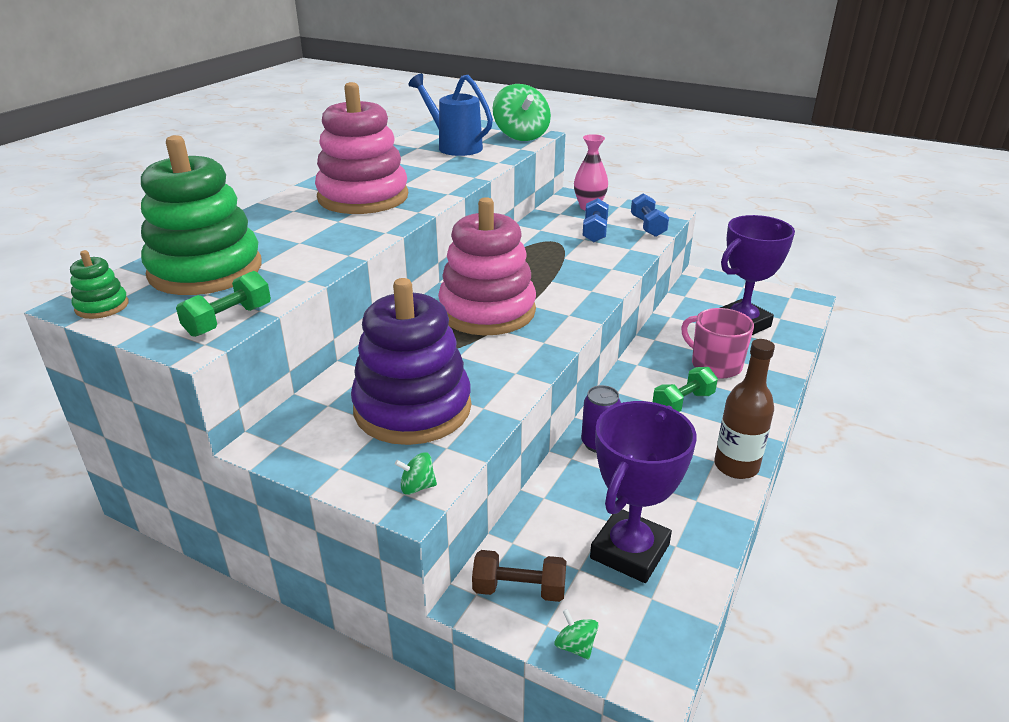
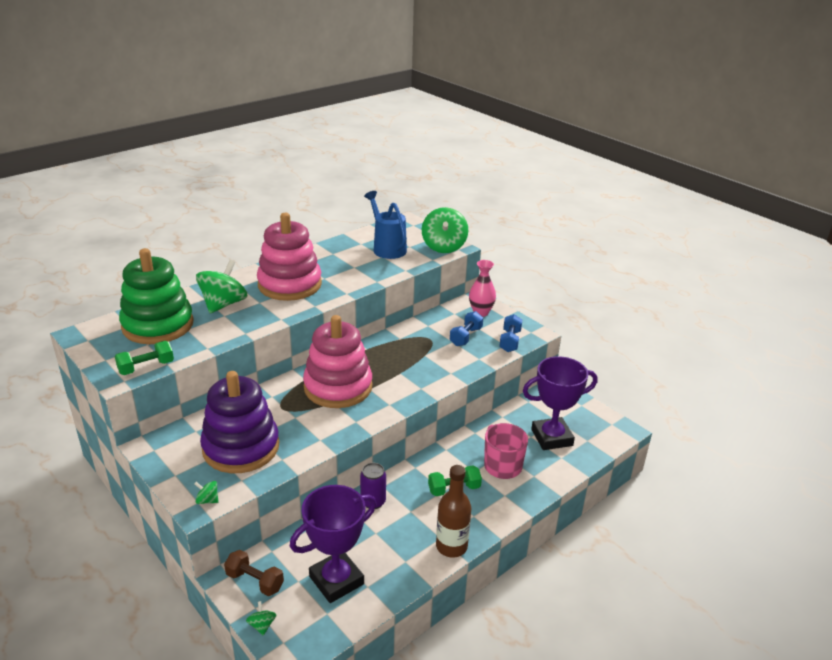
camera: 20 degrees right, 0 degrees up
(102, 306) = (89, 339): green stacking toy -> none
(287, 231) = (223, 304): none -> green spinning top

